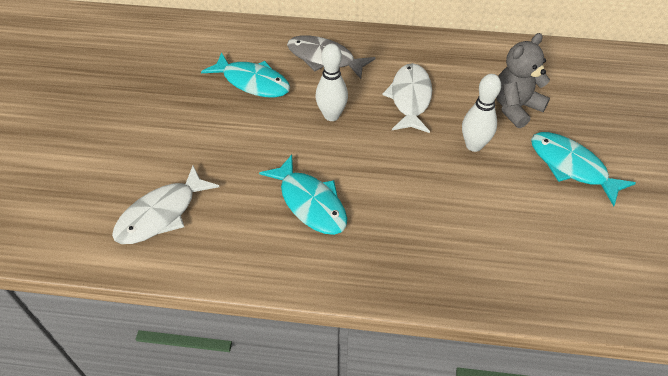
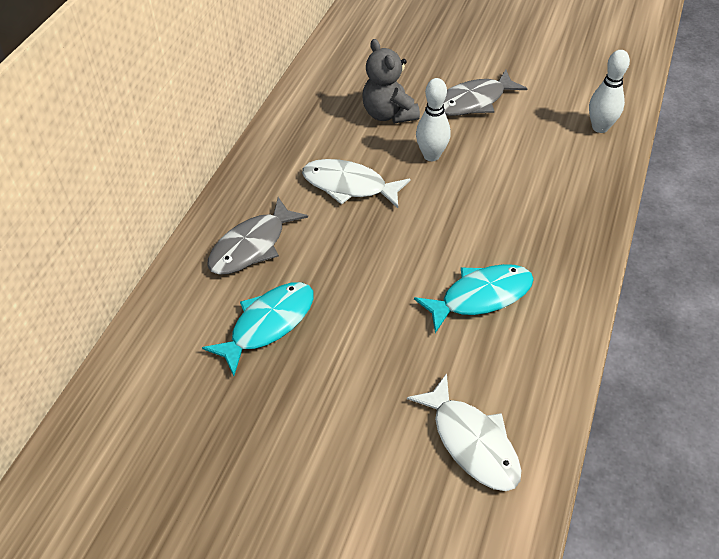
camera: 75 degrees left, 0 degrees up
(331, 115) = (354, 256): white bowling pin -> white bowling pin (600, 127)
(571, 166) = (473, 101): turquoise fish -> grey fish

